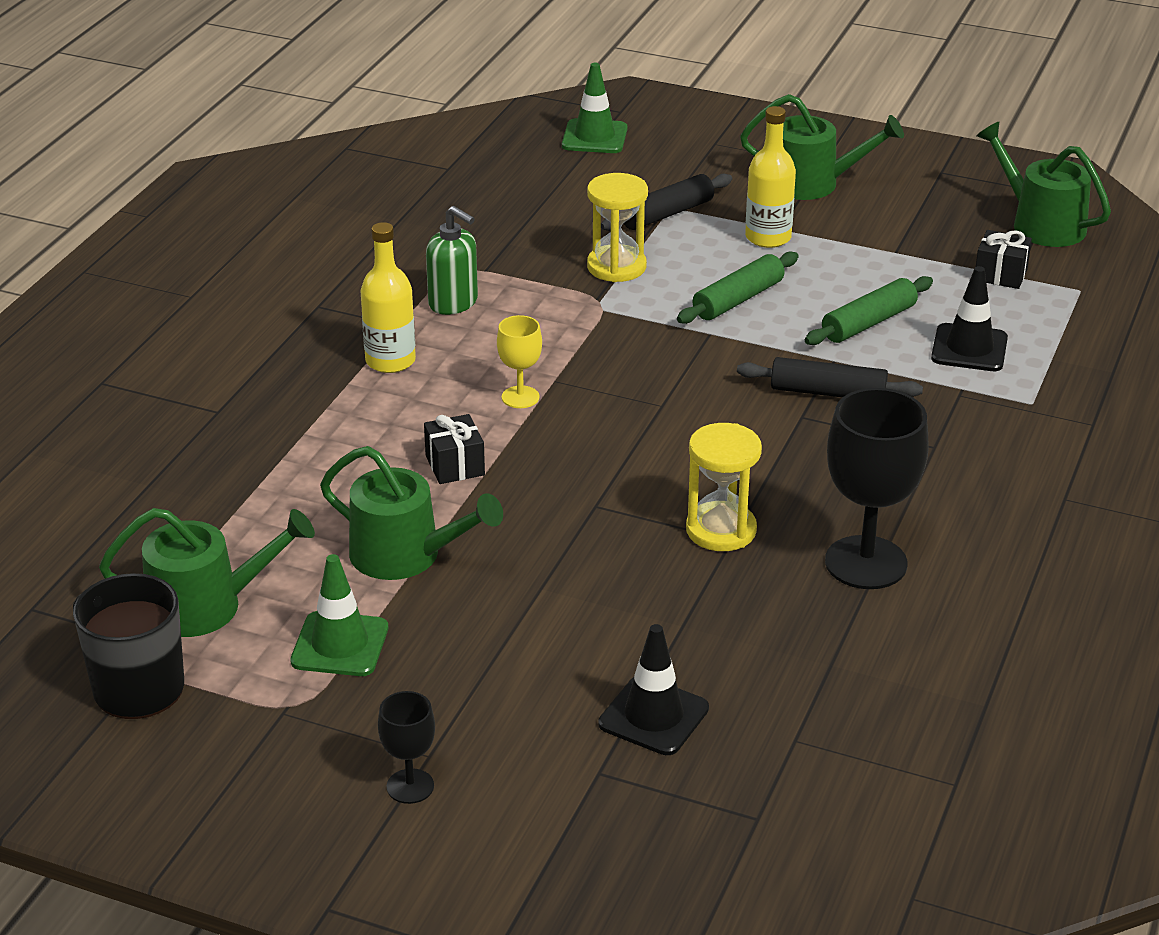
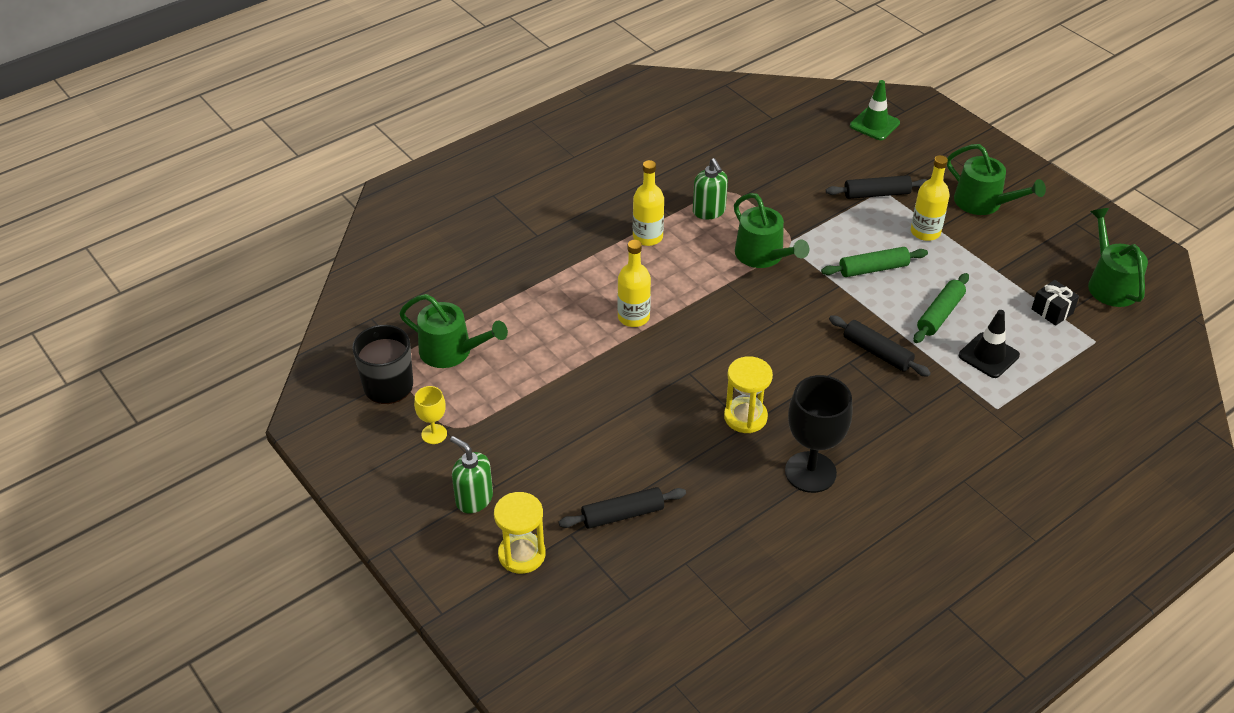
camera: 30 degrees right, 10 degrees up
(340, 645) = (498, 402): green traffic cone -> none
(405, 555) = (568, 362): green watering can -> green watering can (763, 255)
(410, 786) = (474, 499): black goblet -> green soap dispenser
(455, 465) = (633, 317): black gift -> yellow bottle
(520, 397) = (700, 287): yellow goblet -> yellow goblet (434, 434)
(616, 267) = (819, 220): yellow hourglass -> yellow hourglass (522, 554)
(653, 716) = (622, 514): black traffic cone -> black rolling pin
(868, 323) = (940, 314): green rolling pin -> green rolling pin turned 45 degrees counterclockwise

